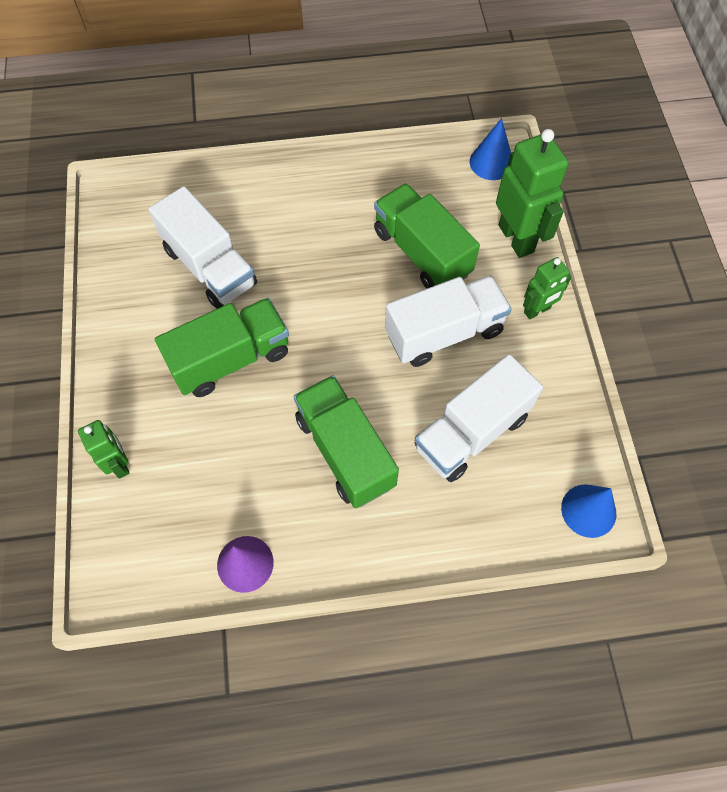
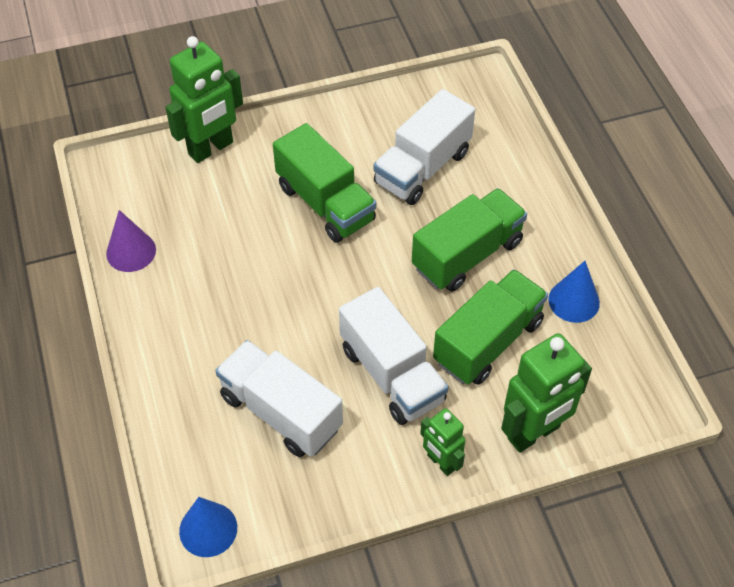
camera: 80 degrees right, 10 degrees down
(119, 464) = (211, 148): green robot -> green robot, size x1.75
(345, 451) = (245, 307): green truck -> green truck (467, 255)
(491, 162) = (637, 397): blue cone -> blue cone (574, 301)

